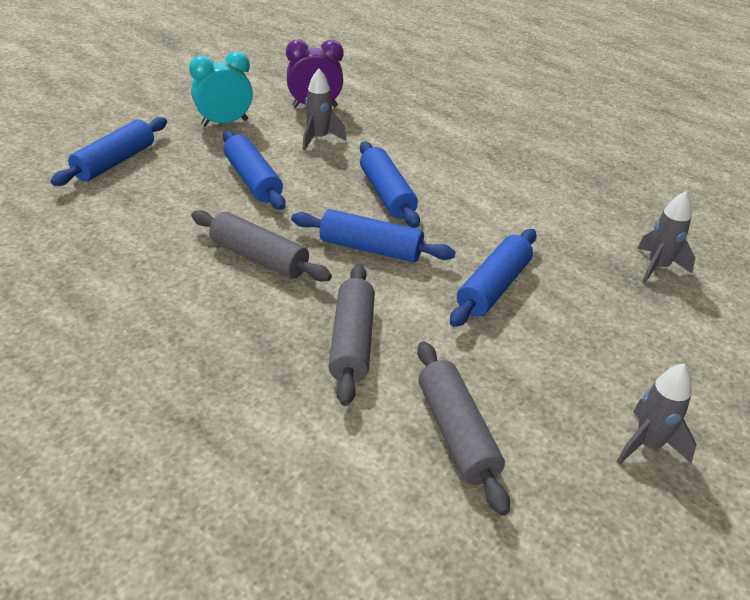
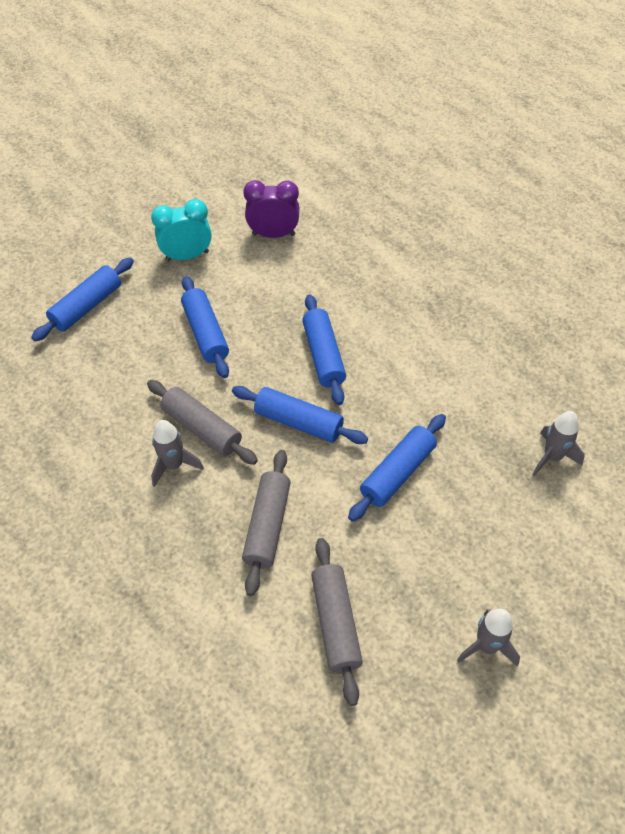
camera: 10 degrees right, 15 degrees up
(319, 139) = (271, 280): grey rocket -> grey rocket (174, 465)

